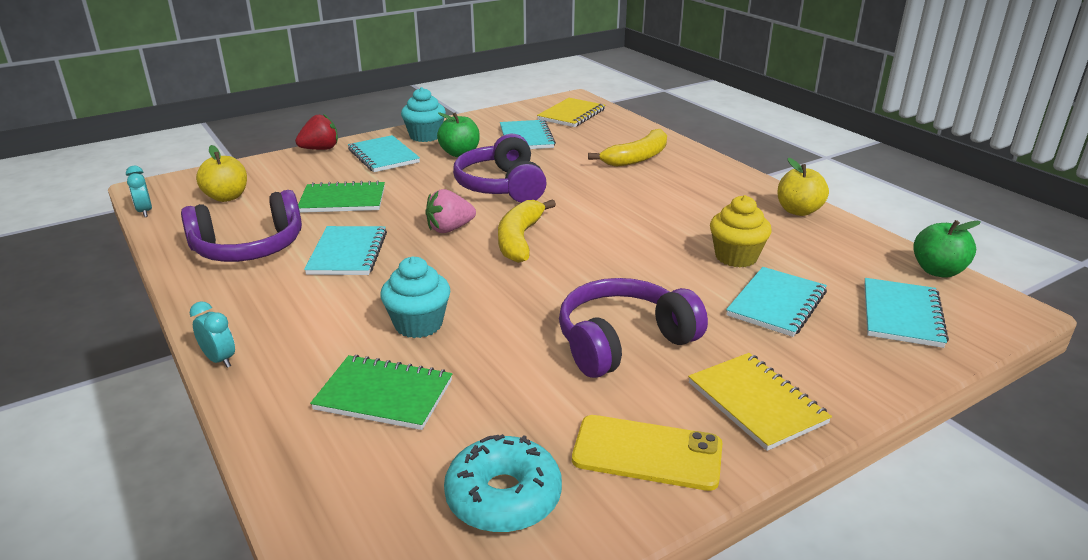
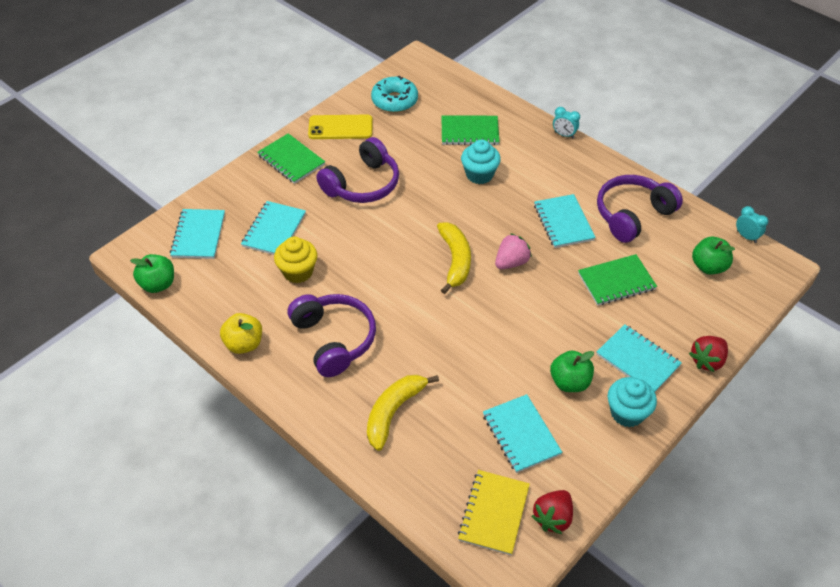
camera: 165 degrees right, 20 degrees up
(227, 197) = (708, 266): yellow apple -> green apple
(501, 186) = (501, 330): purple headphones -> purple headphones (334, 339)
(528, 109) = (553, 518): none -> red strawberry
(756, 403) = (291, 160): yellow notebook -> green notebook

